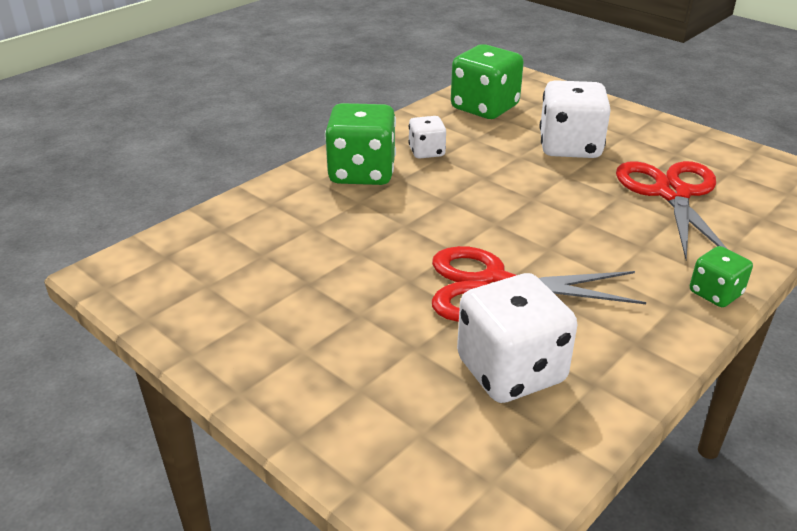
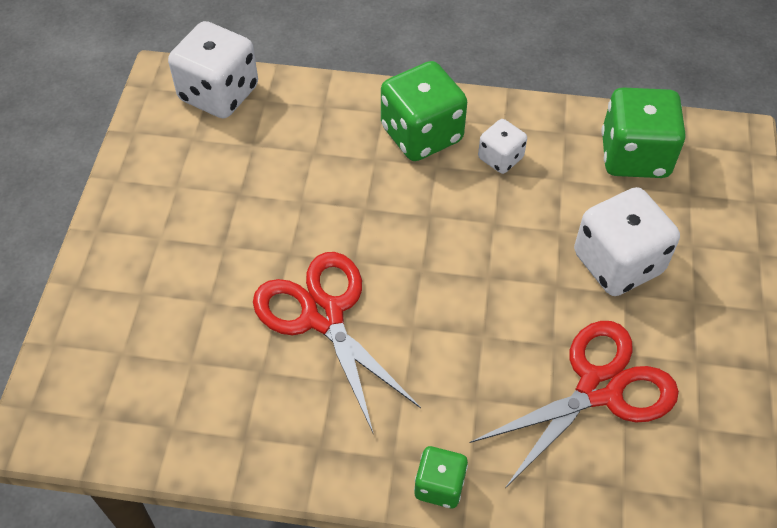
camera: 55 degrees right, 20 degrees up
(511, 371) = (223, 375): white dice -> white dice (219, 94)

